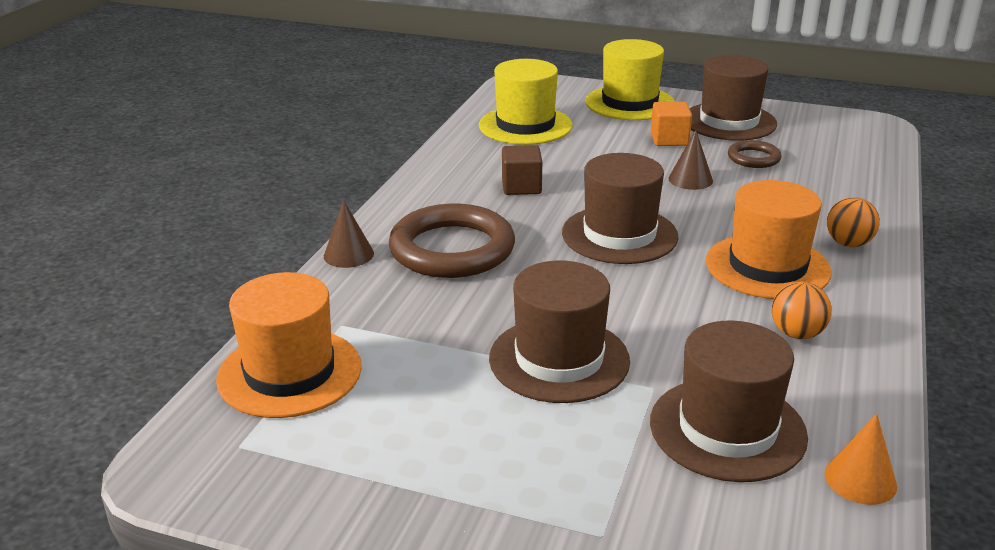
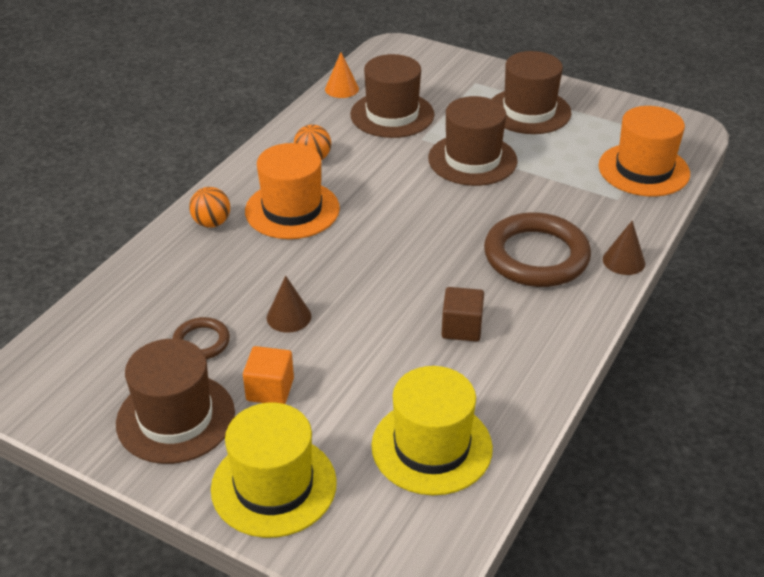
camera: 170 degrees left, 10 degrees up
(619, 235) = (391, 254): brown hat -> brown hat (529, 111)

